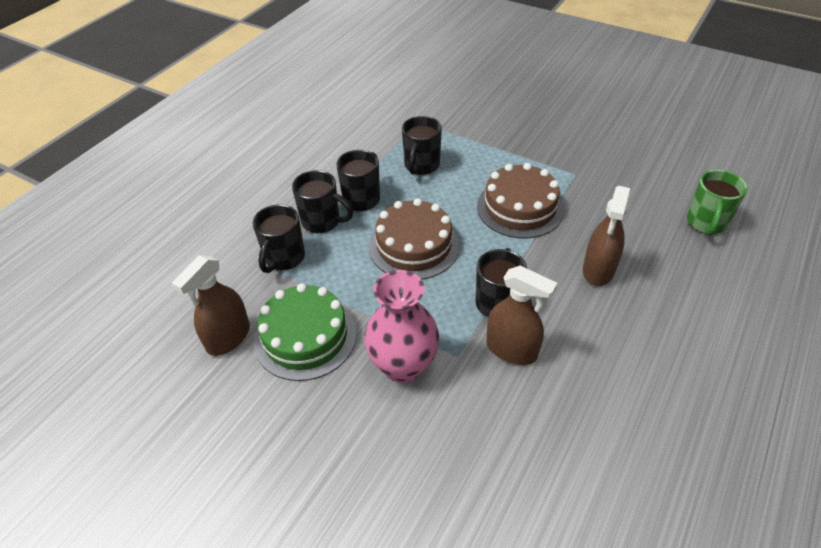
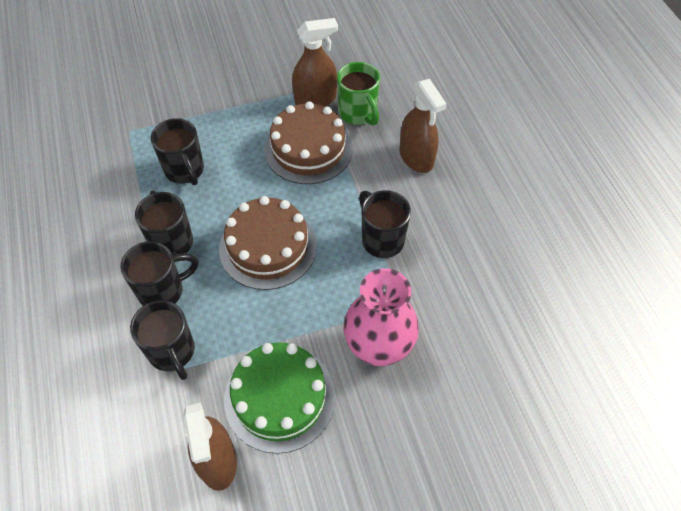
camera: 50 degrees left, 10 degrees up
(511, 349) = (431, 267): brown spray bottle -> brown spray bottle (315, 99)
(706, 223) = (440, 67): green mug -> green mug (358, 113)

